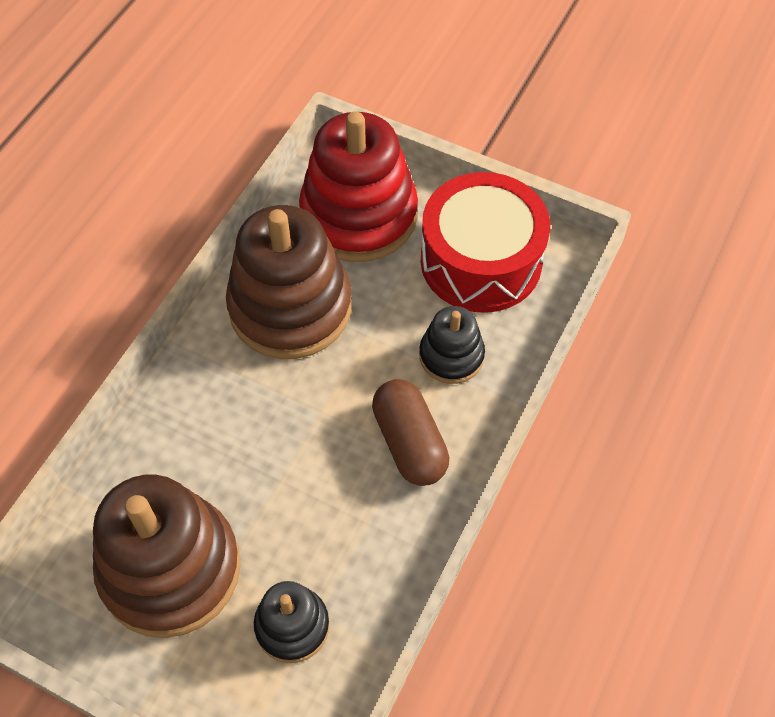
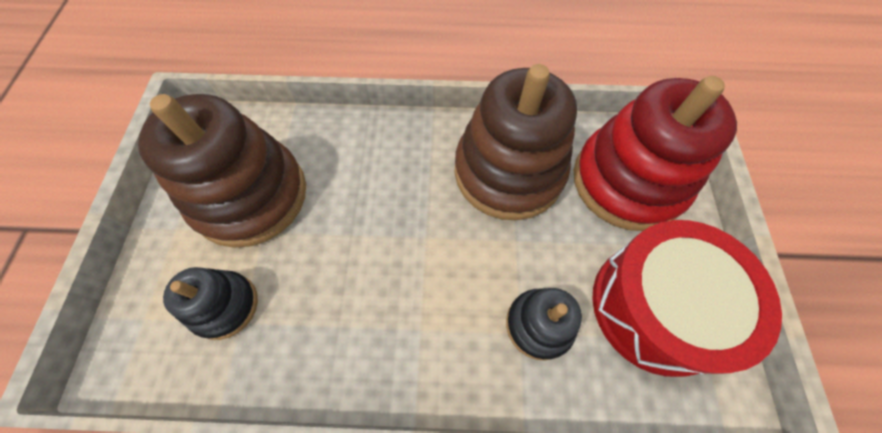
camera: 65 degrees right, 5 degrees up
(409, 443) = (431, 326): brown capsule -> none

